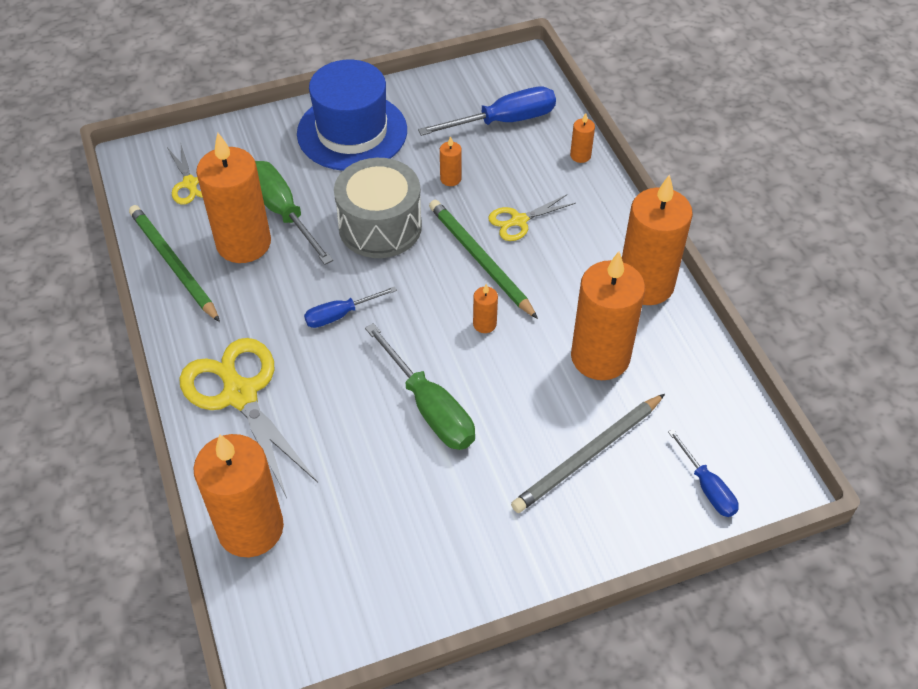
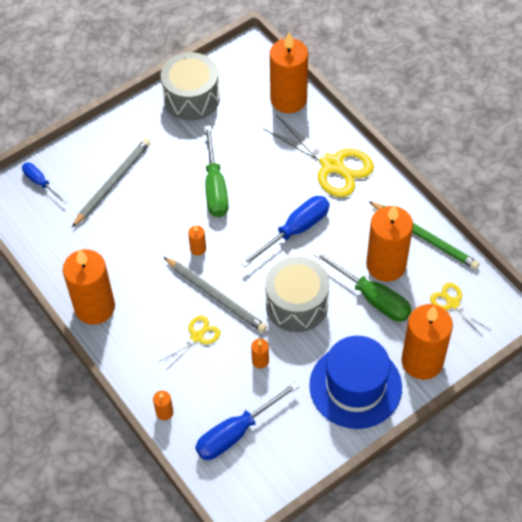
camera: 165 degrees right, 5 degrees up
(340, 315) = (295, 230): blue screwdriver -> blue screwdriver, size x1.69
(415, 580) = (191, 98): none -> grey drum
(429, 407) = (215, 187): green screwdriver -> green screwdriver turned 135 degrees counterclockwise
(480, 259) = (216, 296): green pencil -> grey pencil
(600, 357) = (117, 245): orange candle -> orange candle (422, 361)

